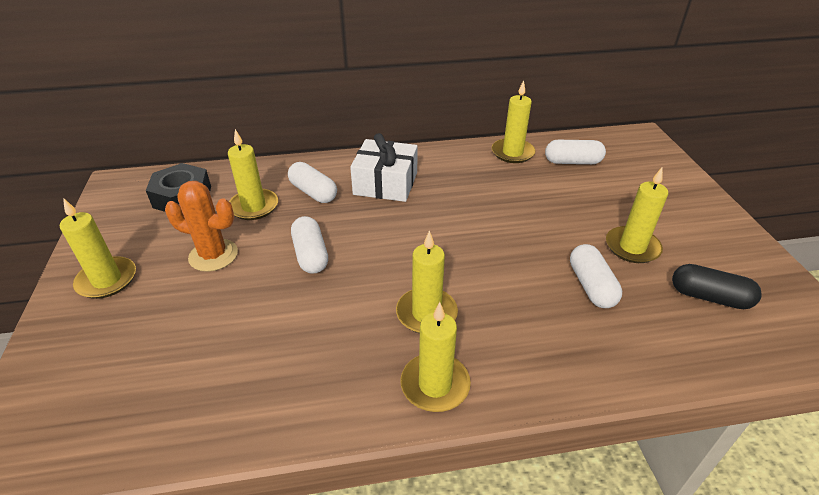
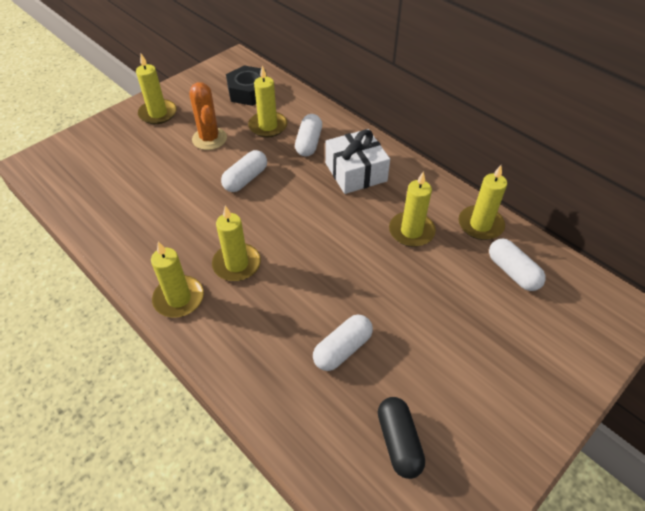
camera: 55 degrees right, 10 degrees up
(632, 247) = (420, 361): yellow candle -> yellow candle (411, 231)

